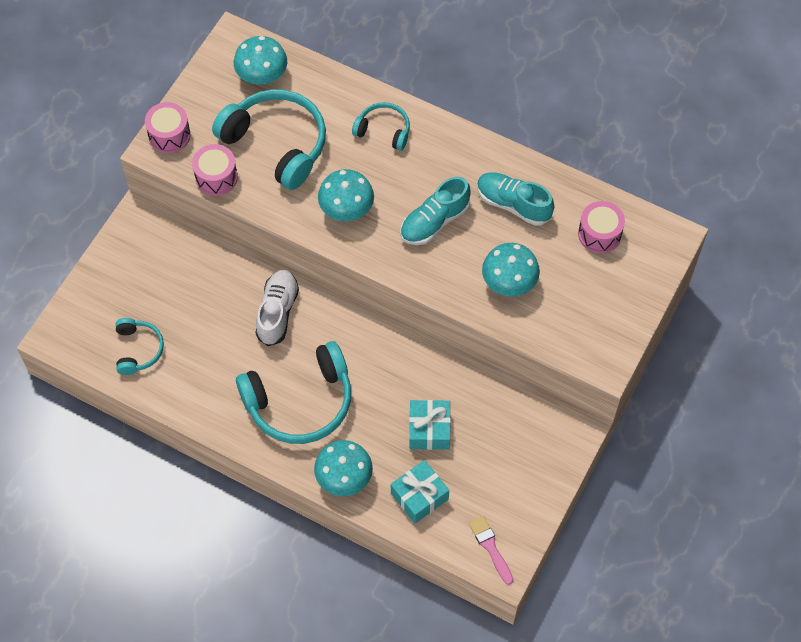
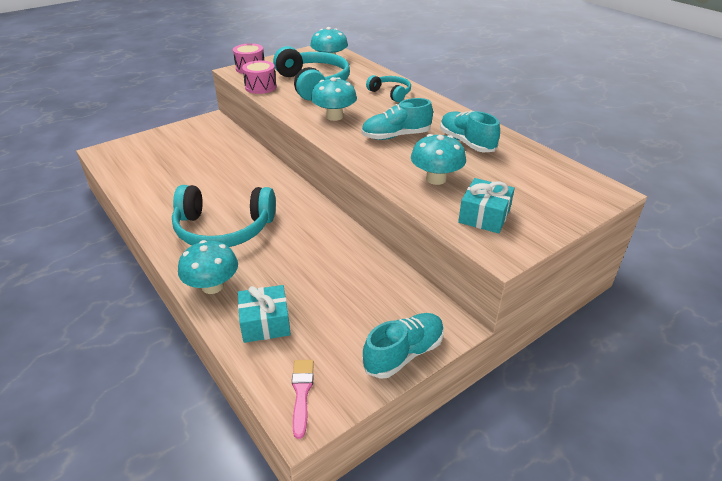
camera: 25 degrees right, 25 degrees down
(138, 349) = (145, 171): turquoise headphones -> none
(277, 312) = (254, 179): white shoe -> none
(429, 430) = (312, 279): turquoise gift -> turquoise gift (484, 216)
(550, 476) = (404, 353): none -> turquoise shoe
(599, 234) = (535, 174): pink drum -> none

